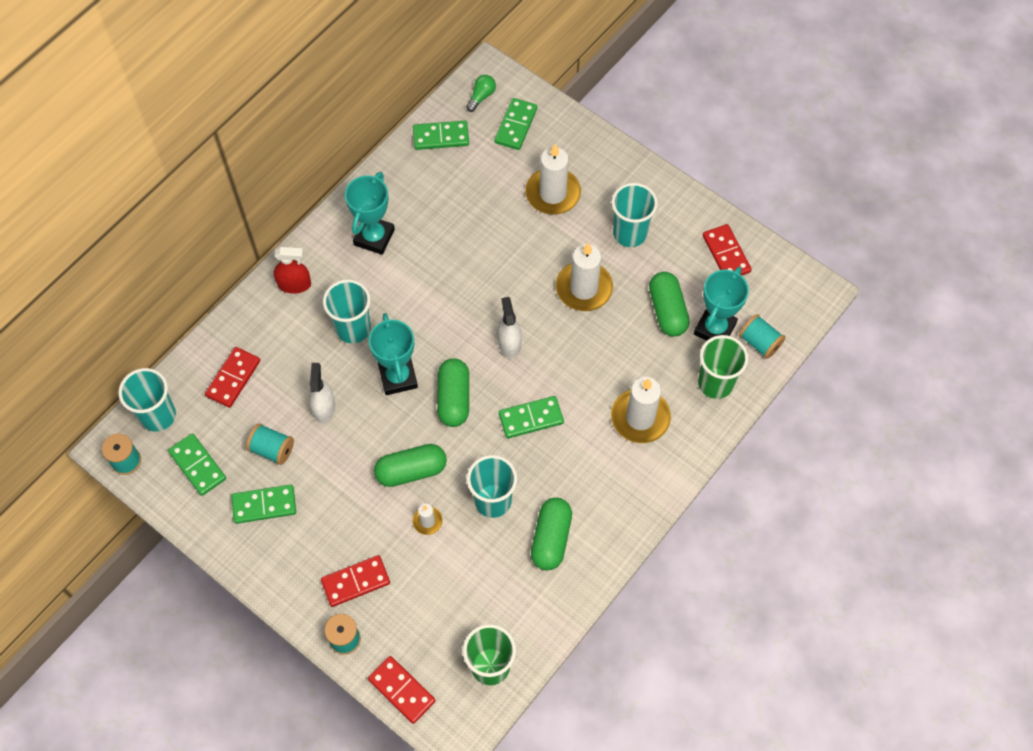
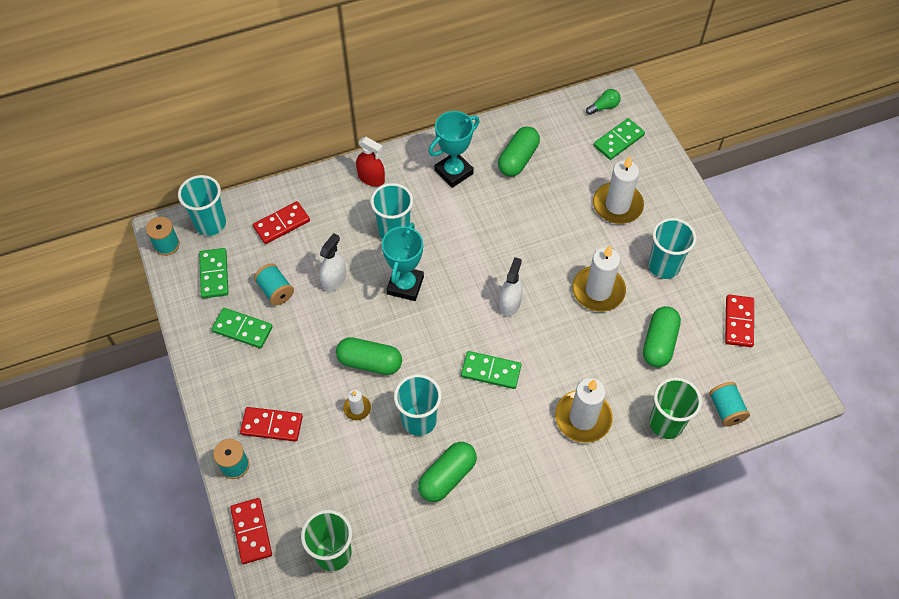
camera: 30 degrees right, 5 degrees down
(441, 137) = (553, 122): green domino -> none
(453, 398) = (438, 324): green capsule -> green capsule (518, 159)
(714, 328) = (692, 378): turquoise trophy -> none

